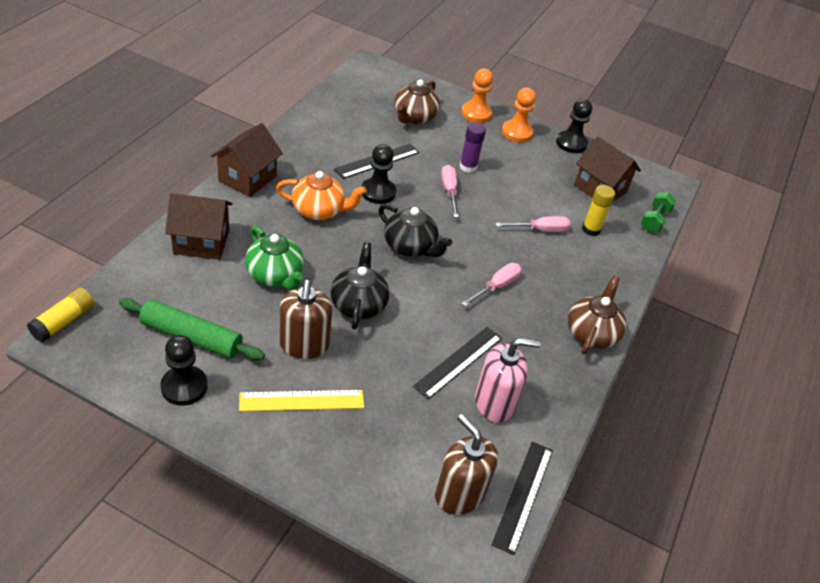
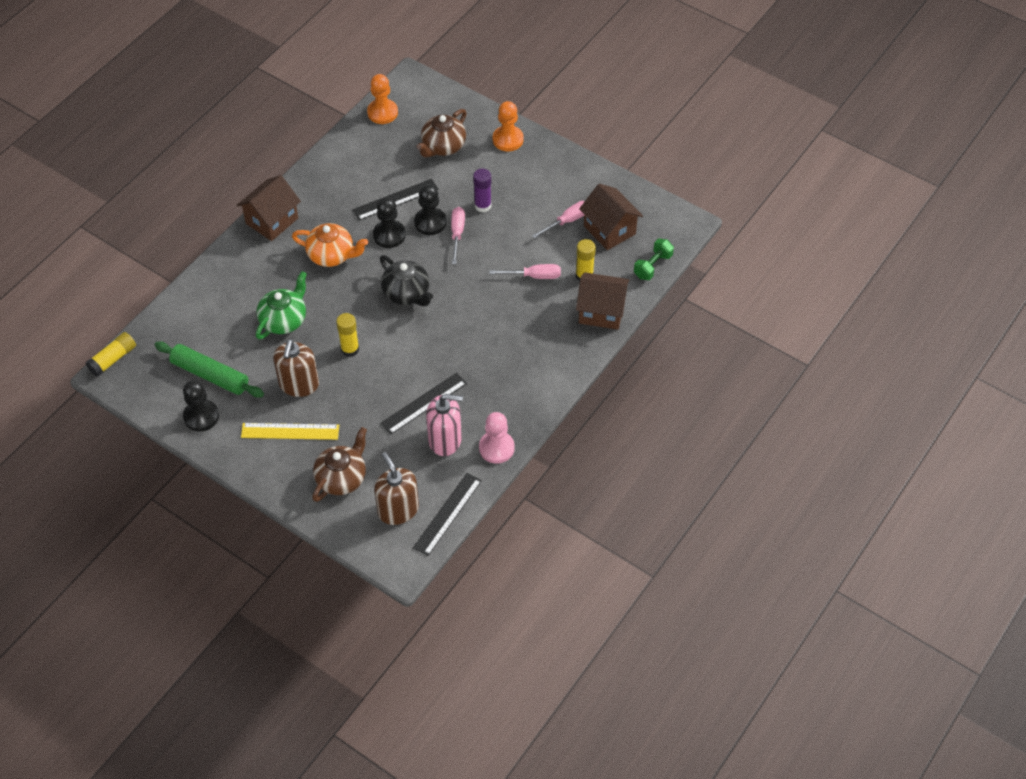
camera: 15 degrees right, 10 degrees up
(201, 242) = (225, 287): brown house -> brown house (601, 311)
(275, 275) = (284, 320): green teapot -> green teapot turned 120 degrees counterclockwise
(358, 304) = (350, 349): black teapot -> yellow glue stick
(496, 286) = (475, 334): pink screwdriver -> pink screwdriver (567, 221)
(517, 132) = (544, 163): orange pawn -> orange pawn (382, 112)
(557, 410) = (496, 448): none -> pink pawn
(571, 143) = (597, 175): black pawn -> black pawn (430, 222)
(591, 333) = (549, 381): brown teapot -> brown teapot (341, 478)

